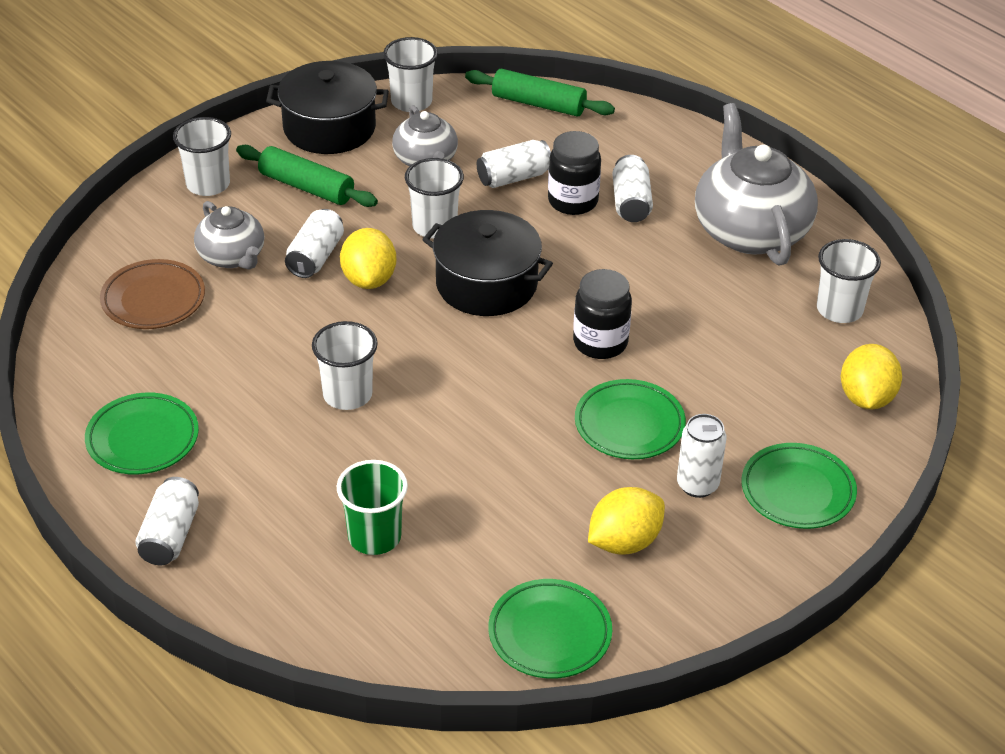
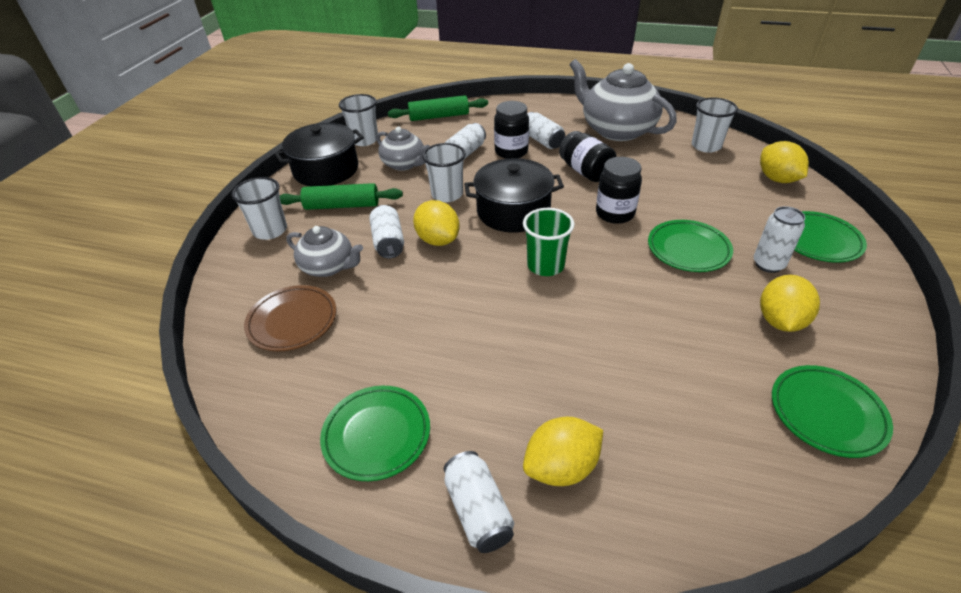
camera: 30 degrees left, 0 degrees up
(266, 543) = (561, 467): none -> yellow lemon
(347, 395) = (501, 318): white cup -> none
(374, 537) = (632, 412): green cup -> green cup (545, 265)
(633, 272) = (585, 171): none -> black jar

